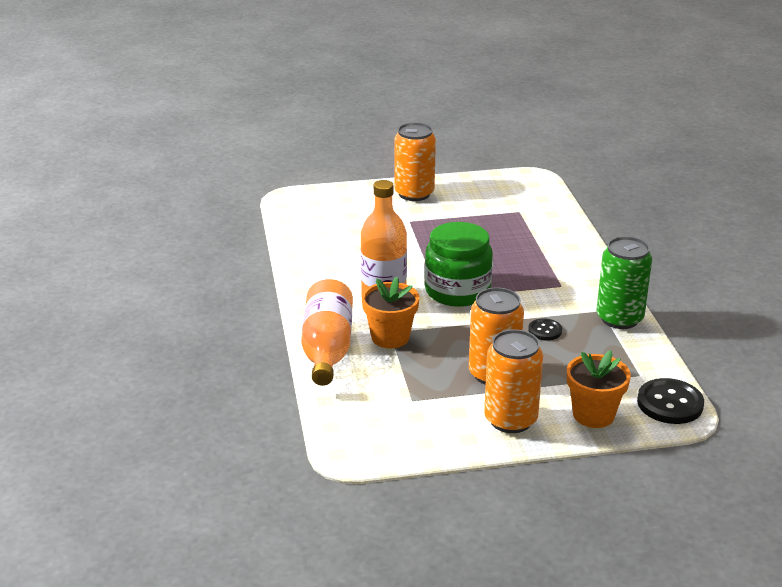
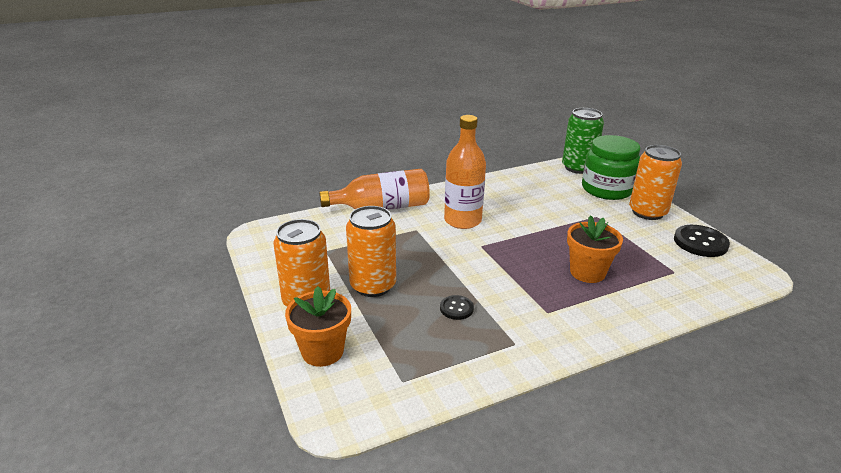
camera: 75 degrees right, 0 degrees up
(390, 337) = (408, 230): orange flower pot -> orange flower pot (587, 272)
(457, 291) = (497, 253): green jar -> green jar (607, 189)
(619, 318) = (507, 359): green can -> green can (578, 168)
(670, 403) = (354, 409): black button -> black button (700, 242)

